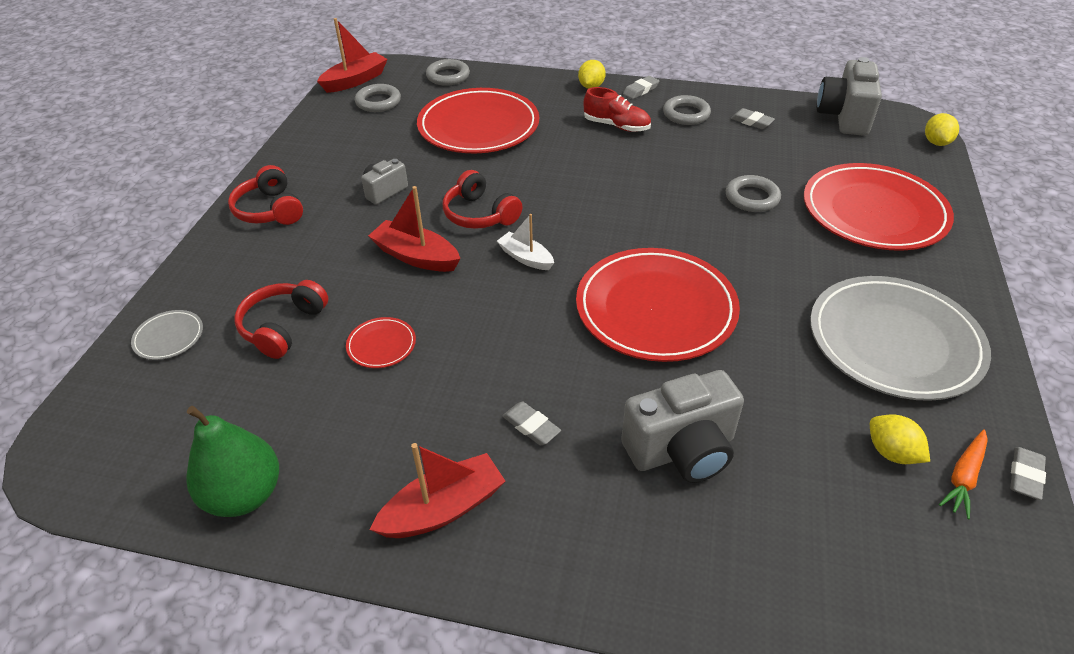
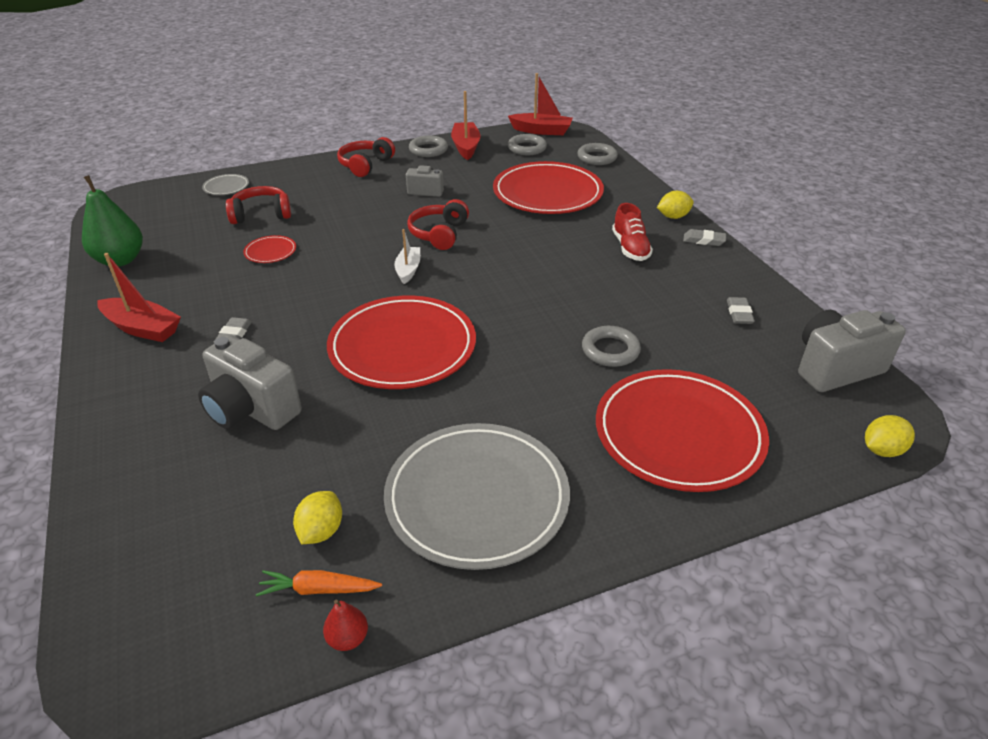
camera: 55 degrees right, 5 degrees down
(416, 256) = (368, 229): red boat -> red boat (466, 147)
(686, 114) = (699, 275): grey ring -> grey ring (428, 150)
(1025, 476) = (348, 638): grey eraser -> red pear

